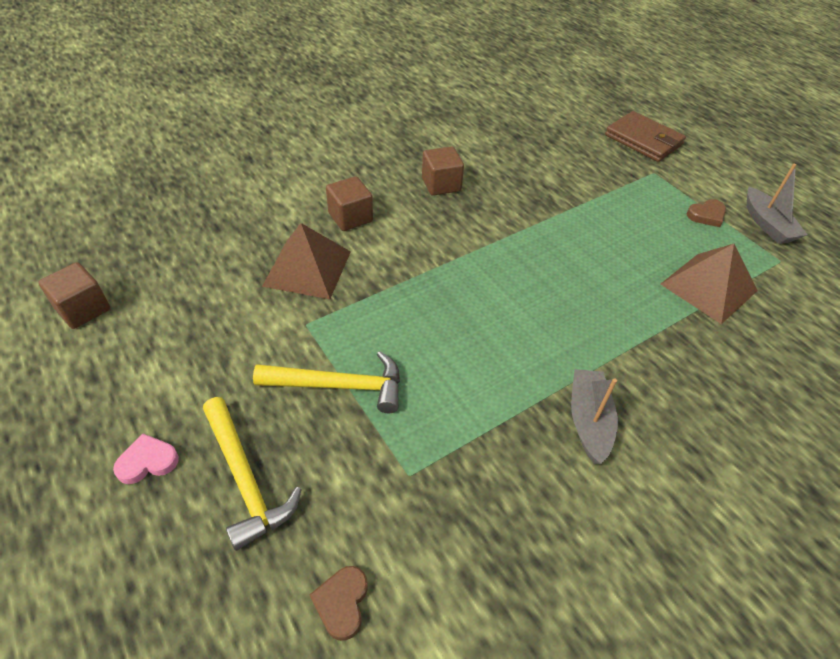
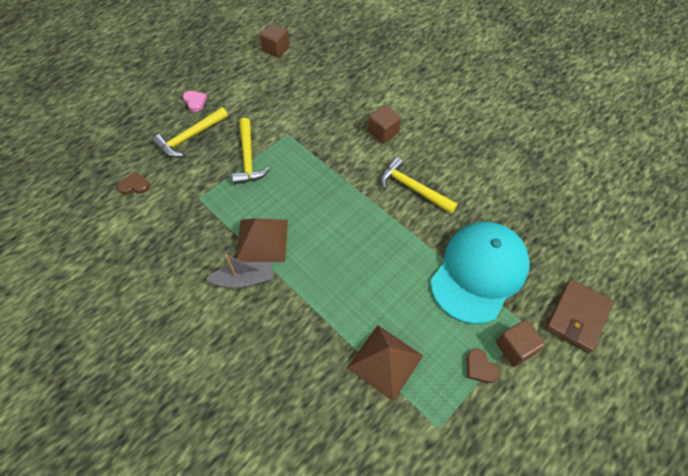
camera: 80 degrees right, 10 degrees up
(307, 268) = (330, 123): brown pyramid -> brown pyramid (262, 240)
(441, 184) = (439, 174): brown cube -> brown cube (515, 348)
(458, 211) = (413, 188): none -> yellow hammer
(589, 188) = (479, 272): none -> turquoise cap
(767, 224) = (489, 423): grey boat -> none

